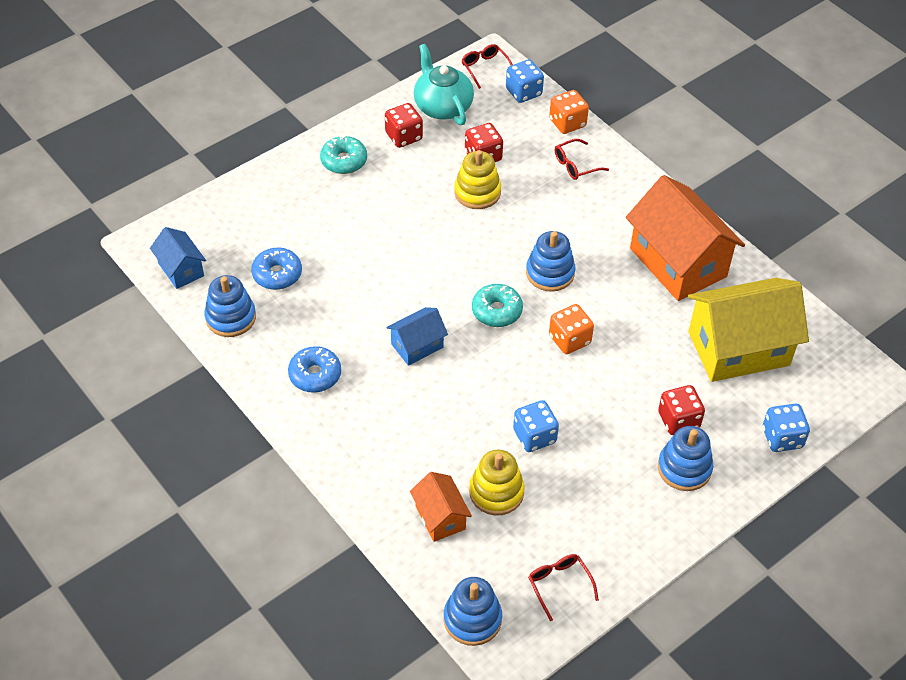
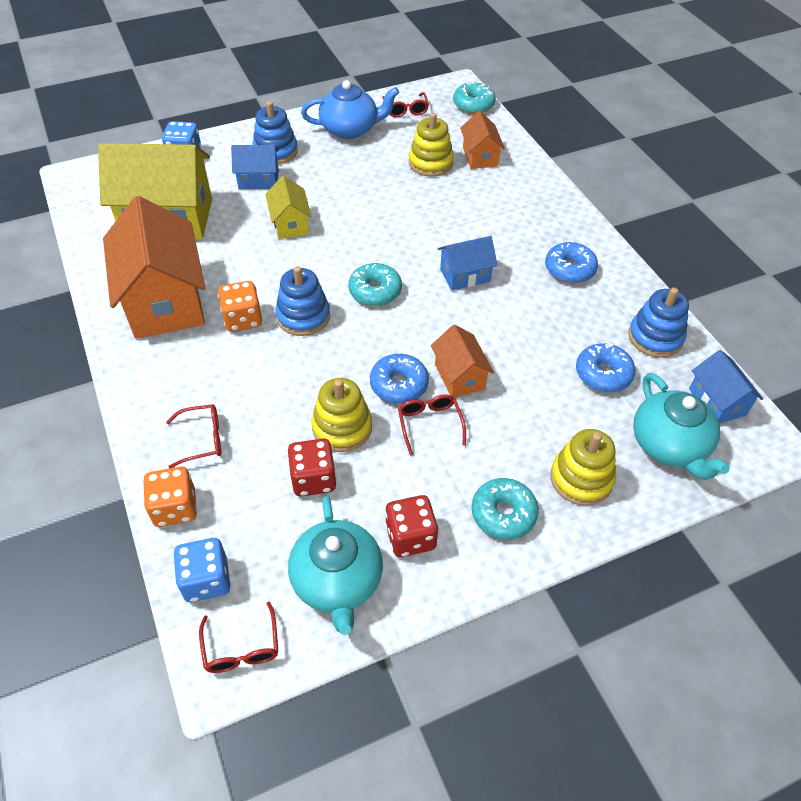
camera: 165 degrees left, 0 degrees up
(223, 228) = (669, 445): none -> turquoise teapot
(291, 192) = (581, 479): none -> yellow stacking toy
(398, 248) = (459, 376): none -> orange house
(411, 207) = (430, 424): none -> red glasses
(445, 232) = (399, 385): none -> blue donut
(472, 619) = (473, 105): blue stacking toy -> turquoise donut
(534, 436) = (384, 190): blue dice -> none
(569, 340) = (316, 253): orange dice -> orange dice (243, 319)
(613, 369) = (290, 224): none -> yellow house
(615, 529) = (350, 129): none -> blue teapot
(678, 420) = (258, 180): red dice -> blue house

